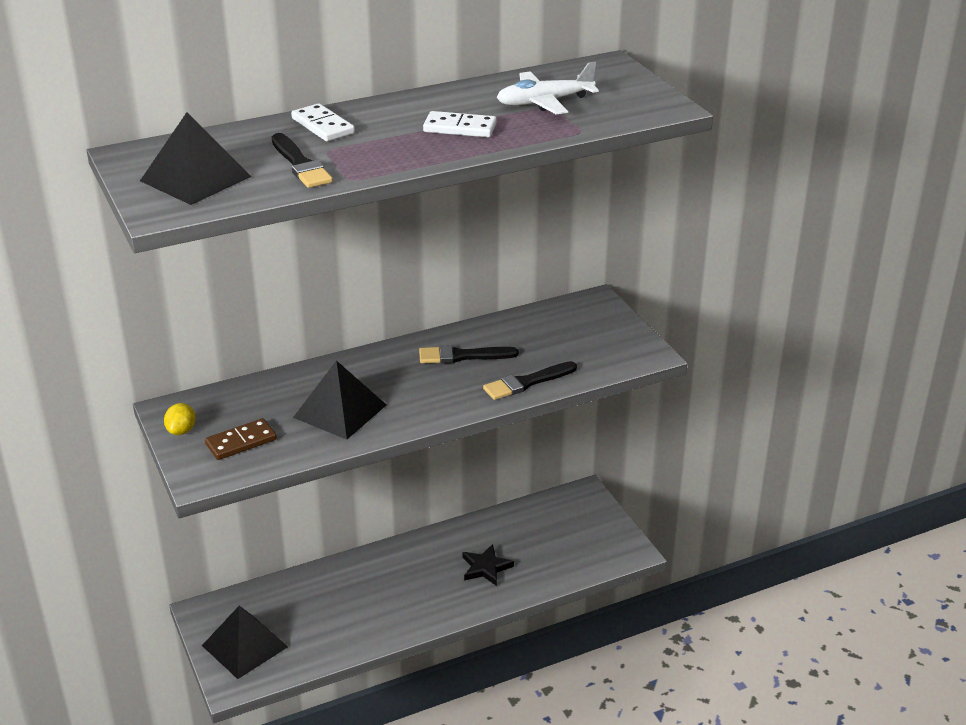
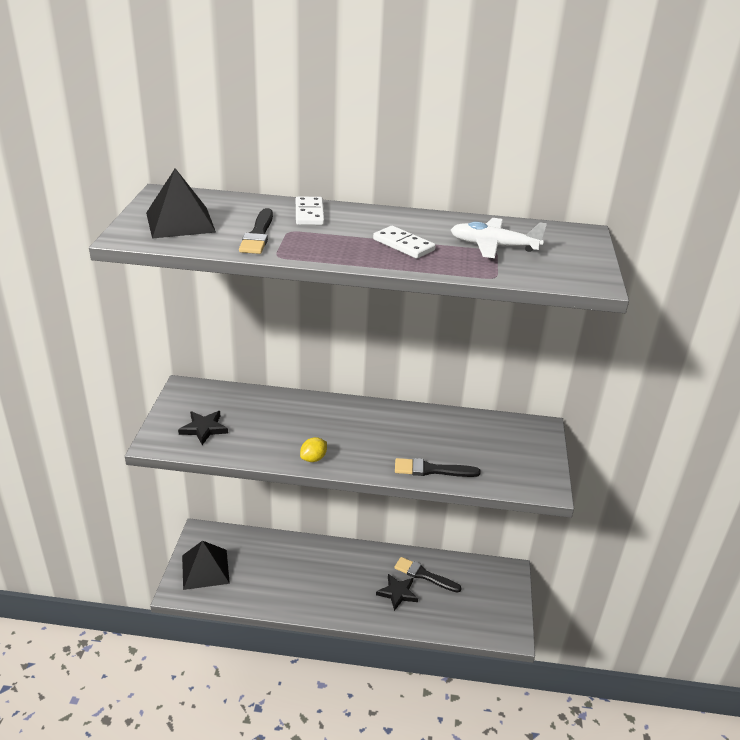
camera: 30 degrees right, 0 degrees up
(181, 431) = (178, 405): yellow lemon -> yellow lemon (313, 458)
(241, 442) = (204, 429): brown domino -> black star
(340, 411) = (284, 434): black pyramid -> none
(462, 356) = (404, 430): black brush -> black brush (424, 575)

